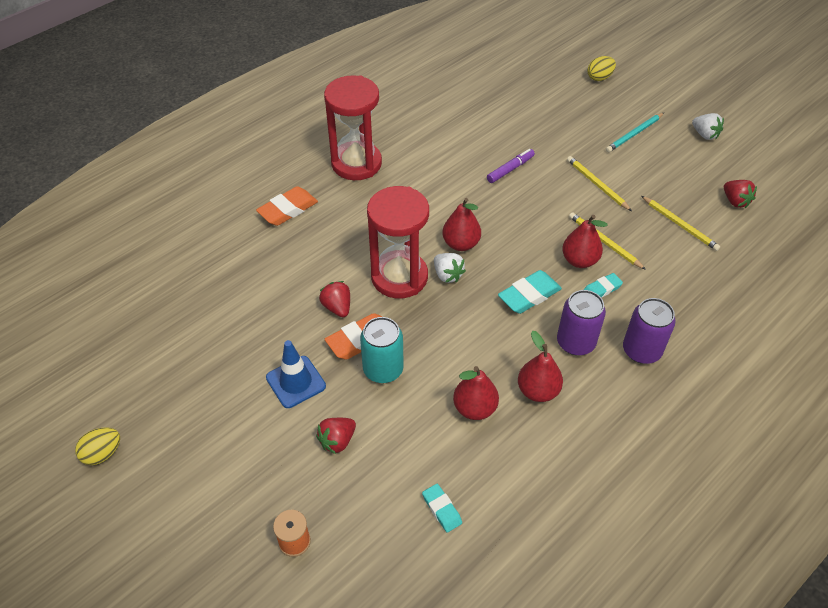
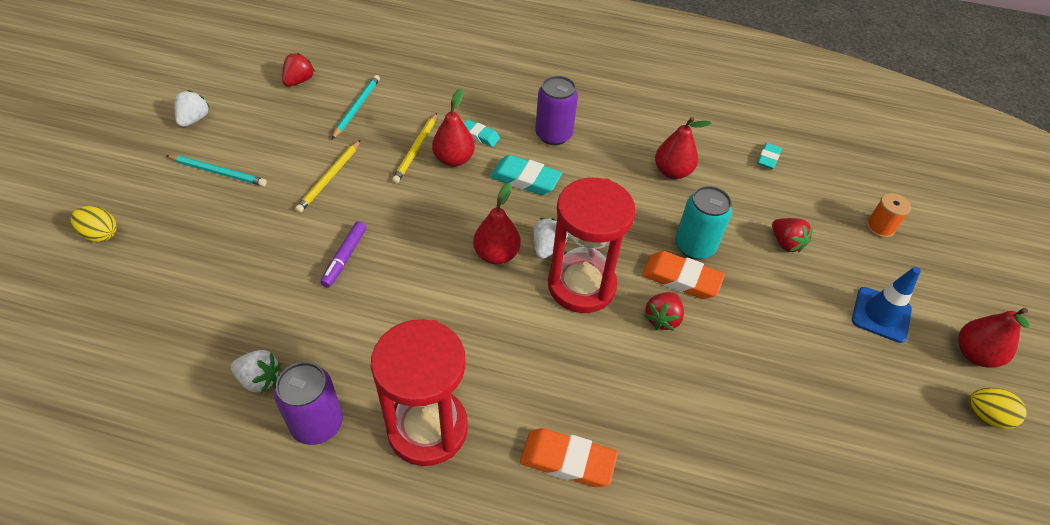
camera: 125 degrees left, 0 degrees up
(296, 382) = (769, 304): blue traffic cone -> blue traffic cone (881, 315)
(337, 441) = (786, 243): red strawberry -> red strawberry turned 45 degrees clockwise
(441, 113) = (259, 379): none -> white strawberry
(510, 169) = (344, 258): purple marker -> purple marker turned 90 degrees counterclockwise
(538, 391) = (621, 142): red pear -> red pear (974, 354)
(641, 350) = (529, 97): purple can -> purple can (317, 423)
(680, 225) = (357, 108): yellow pencil -> turquoise pencil

